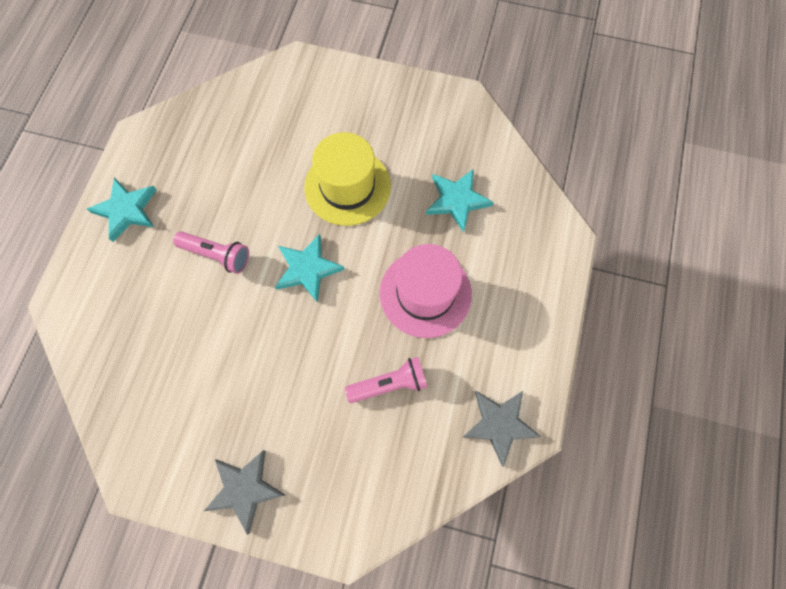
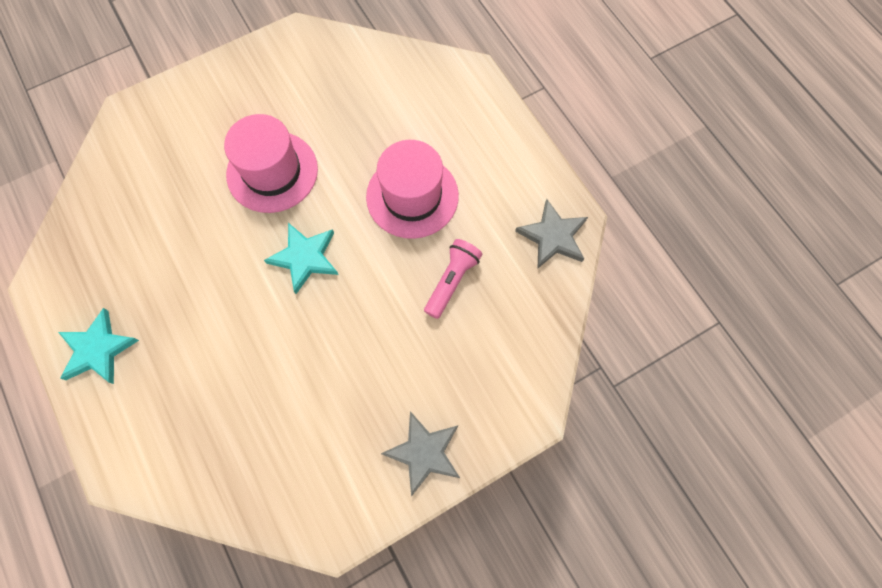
camera: 45 degrees left, 0 degrees up
(217, 255) = (218, 313): pink flashlight -> none
(347, 186) = (272, 172): yellow hat -> pink hat
(457, 200) = (367, 112): turquoise star -> none

